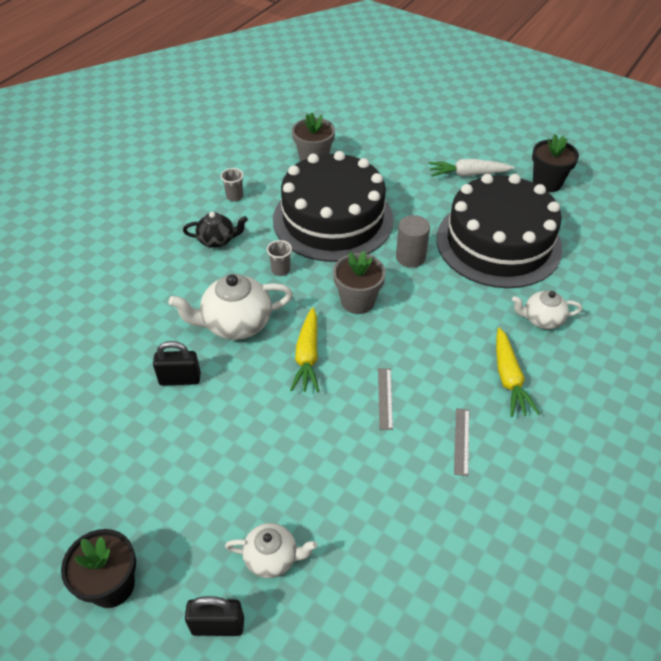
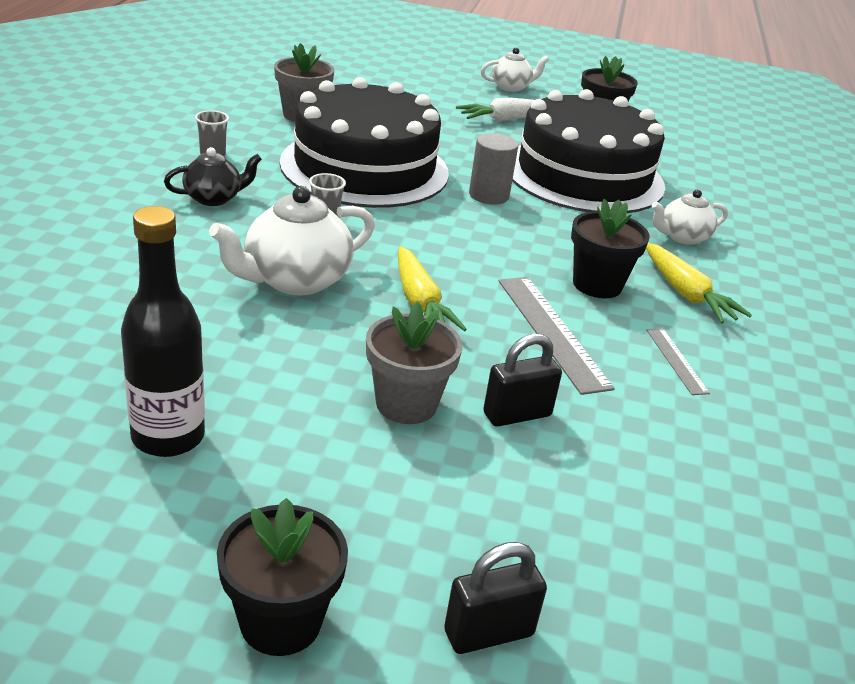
camera: 25 degrees left, 15 degrees down
(108, 440) = (168, 437): none -> black bottle
(180, 379) = (246, 349): black padlock -> black padlock (517, 414)
(272, 557) = (516, 530): white teapot -> white teapot (511, 87)
(357, 301) = (450, 242): grey flower pot -> grey flower pot (406, 404)
(385, 398) = (552, 332): grey ruler -> grey ruler, size x1.86
(444, 359) = (597, 285): none -> black flower pot

